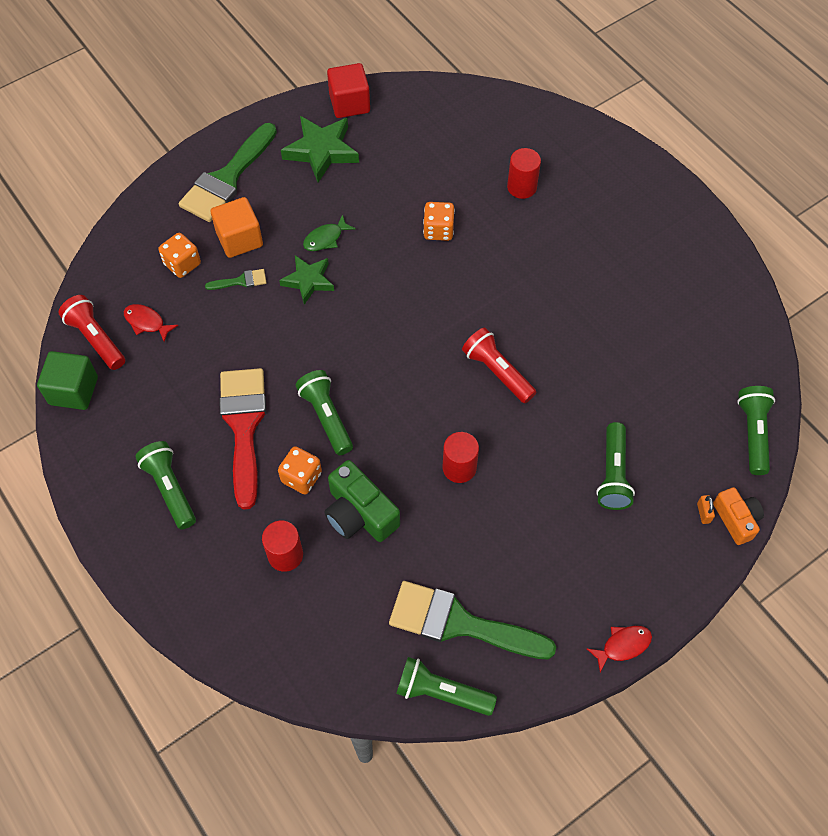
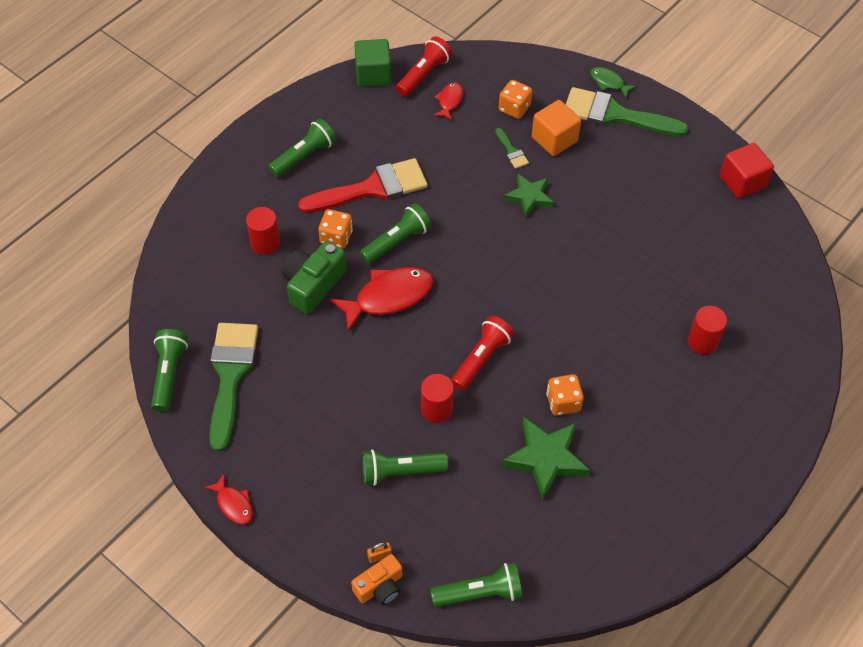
camera: 75 degrees right, 5 degrees down
(321, 151) = (676, 174): green star -> green star (546, 459)
(325, 238) = (578, 199): green fish -> green fish (608, 82)
(398, 441) = (388, 297): none -> red fish
(438, 230) = (622, 282): orange dice -> orange dice (563, 402)
(459, 468) = (374, 348): red cylinder -> red cylinder (436, 409)

